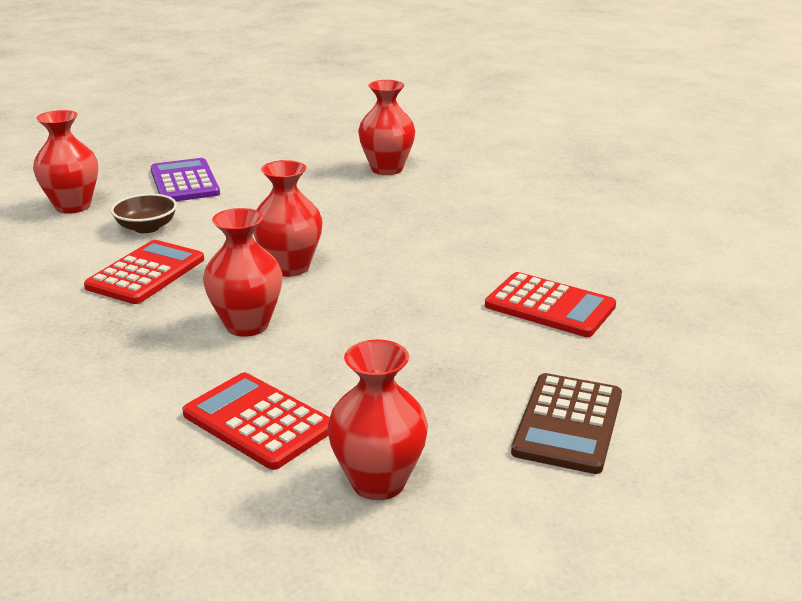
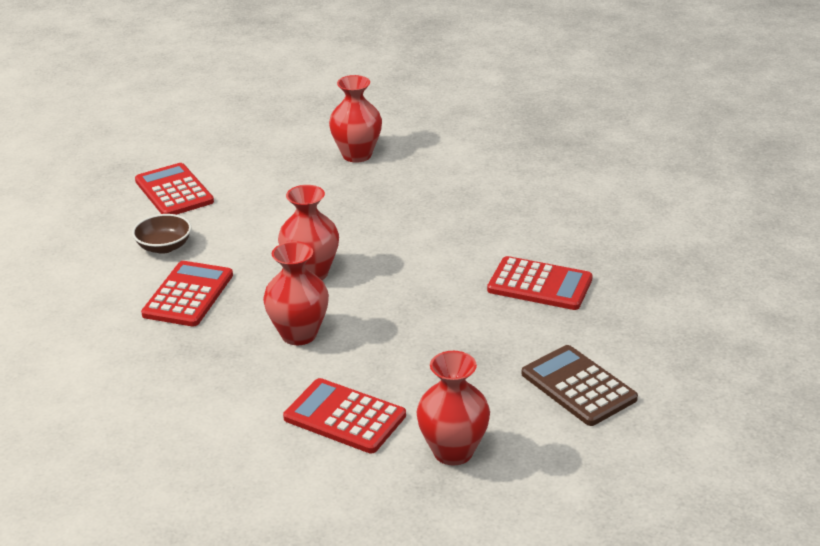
camera: 10 degrees left, 5 degrees up
(73, 206) = (82, 231): red vase -> none
(184, 182) = (174, 191): purple calculator -> red calculator
(568, 424) = (578, 386): brown calculator -> brown calculator turned 135 degrees clockwise

